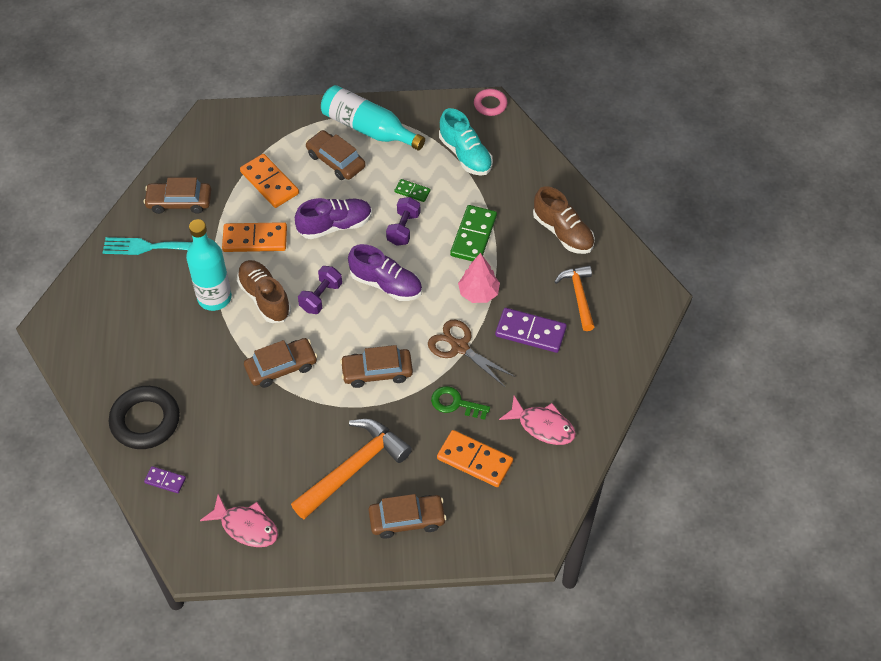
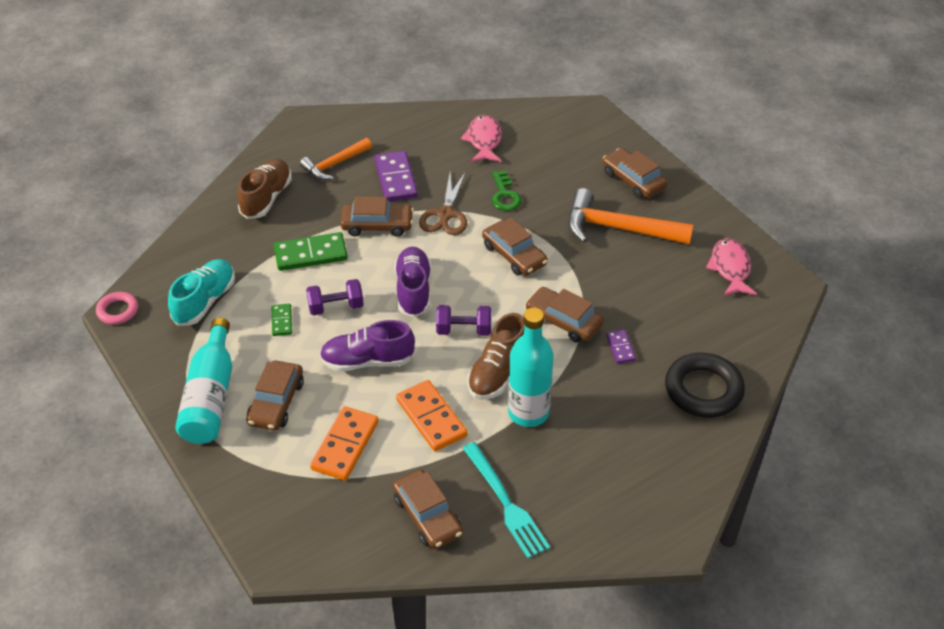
camera: 120 degrees left, 10 degrees down
(165, 480) = (744, 342): purple domino -> purple domino (620, 348)
(335, 225) = (367, 361): purple shoe -> purple shoe turned 45 degrees counterclockwise
(475, 460) = (547, 164): orange domino -> none
(478, 293) = (377, 225): pink tree -> brown car

